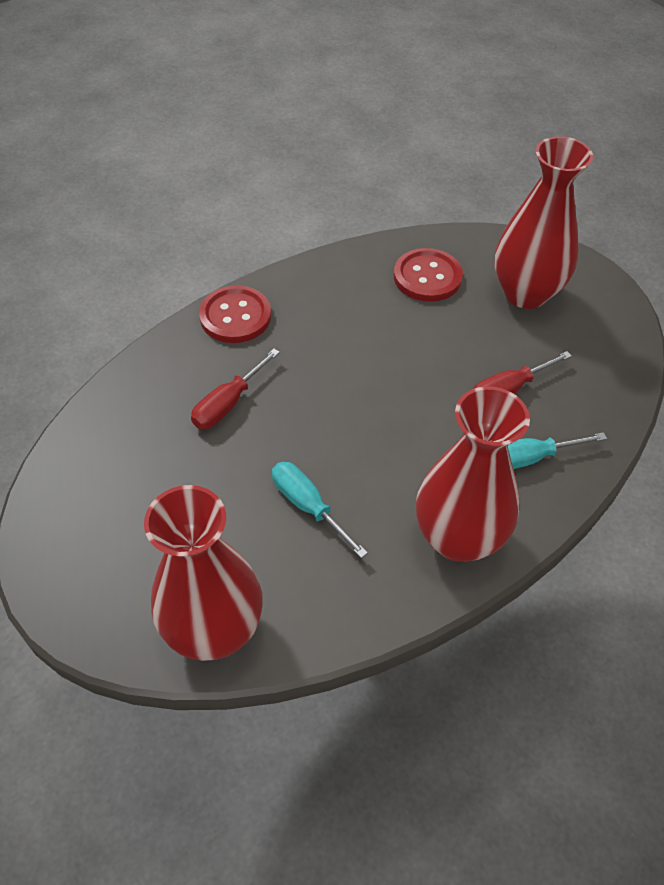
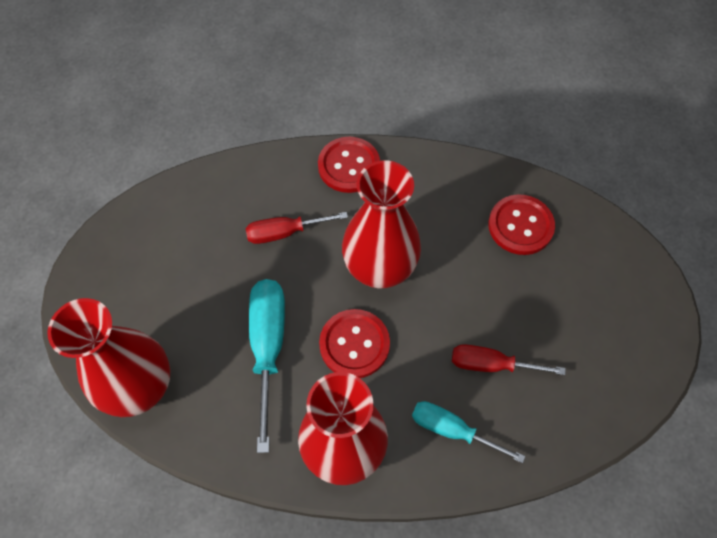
camera: 40 degrees right, 10 degrees up
(308, 506) = (268, 348): turquoise screwdriver -> turquoise screwdriver, size x1.55
(383, 450) = (354, 344): none -> red button
(525, 293) = (587, 293): red vase -> red vase (379, 268)

